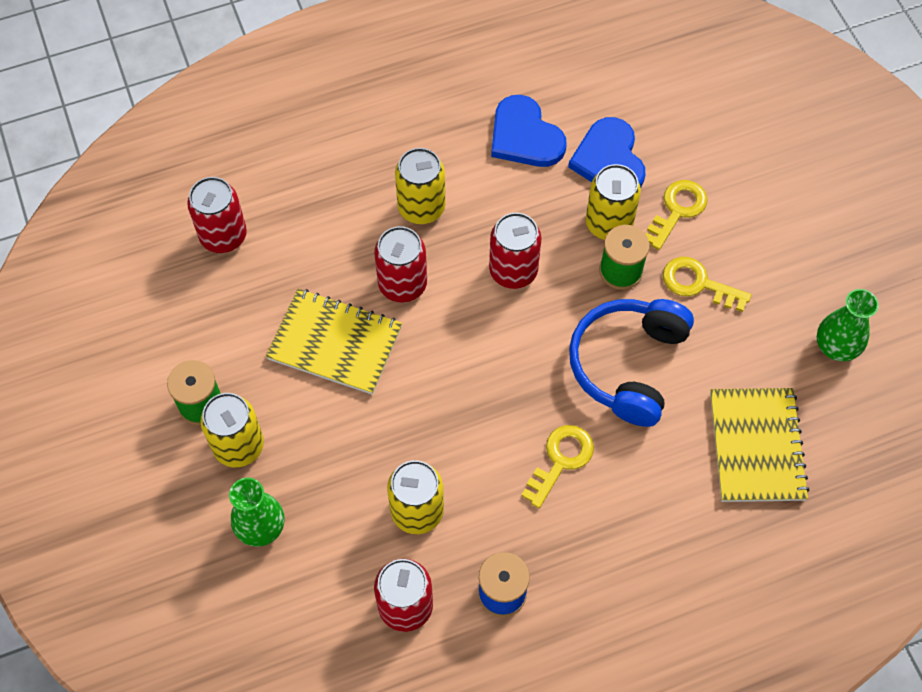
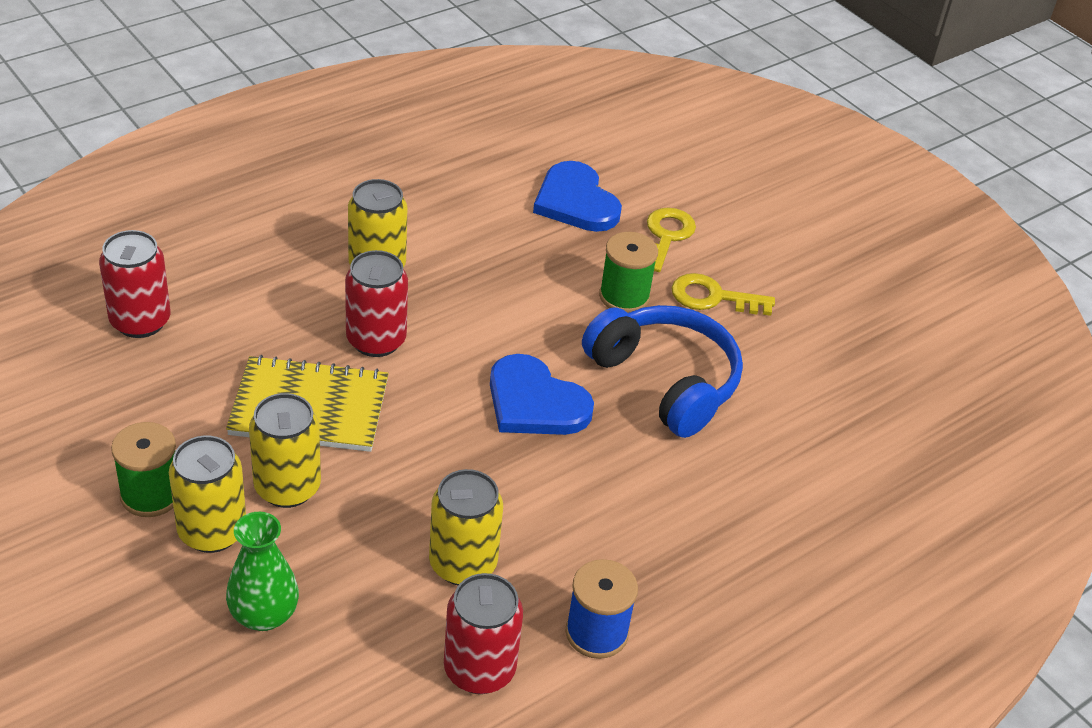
camera: 20 degrees left, 20 degrees down
(513, 271) = (502, 311): red can -> none
(525, 136) = (475, 191): blue heart -> blue heart (535, 402)
(561, 460) = (620, 483): yellow key -> none
(608, 224) = (595, 257): yellow can -> yellow can (287, 487)
(628, 365) = (665, 381): blue headphones -> blue headphones turned 135 degrees clockwise
(756, 446) = (836, 436): yellow notebook -> none
(836, 346) = (882, 334): green vase -> none

